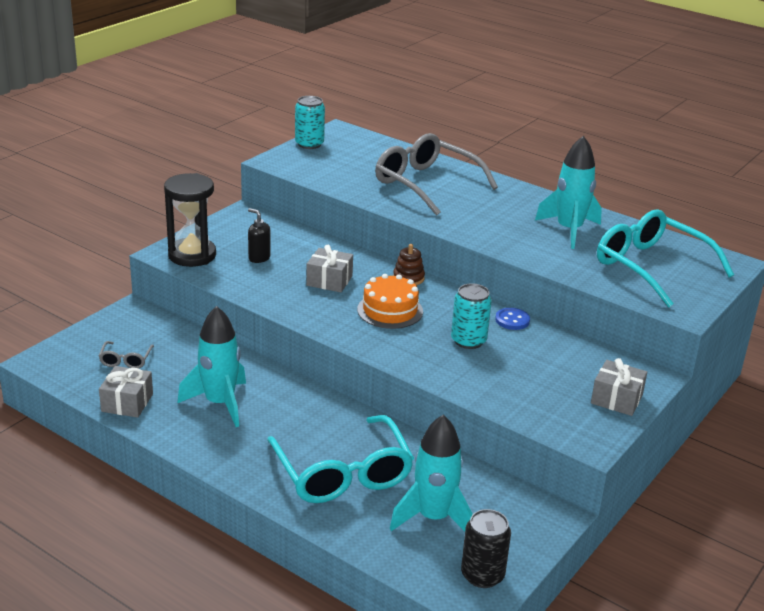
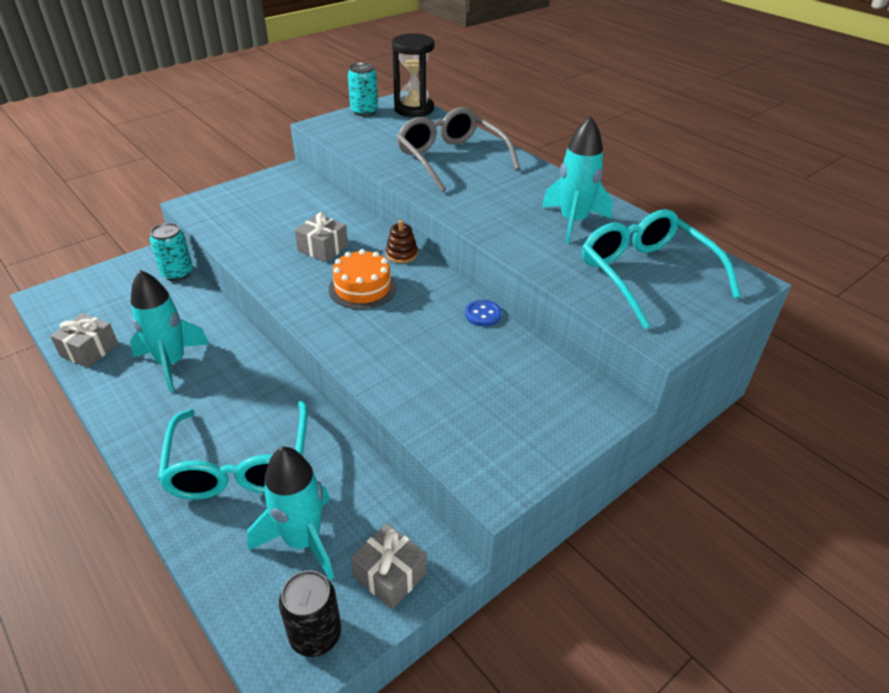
camera: 15 degrees right, 10 degrees up
(126, 360) = (118, 305): grey glasses -> none
(192, 255) = (213, 209): black hourglass -> black hourglass (414, 109)
(259, 258) = (272, 218): black soap dispenser -> none
(468, 341) = (423, 333): turquoise can -> turquoise can (177, 273)
(616, 399) = (553, 431): grey gift -> grey gift (390, 575)

